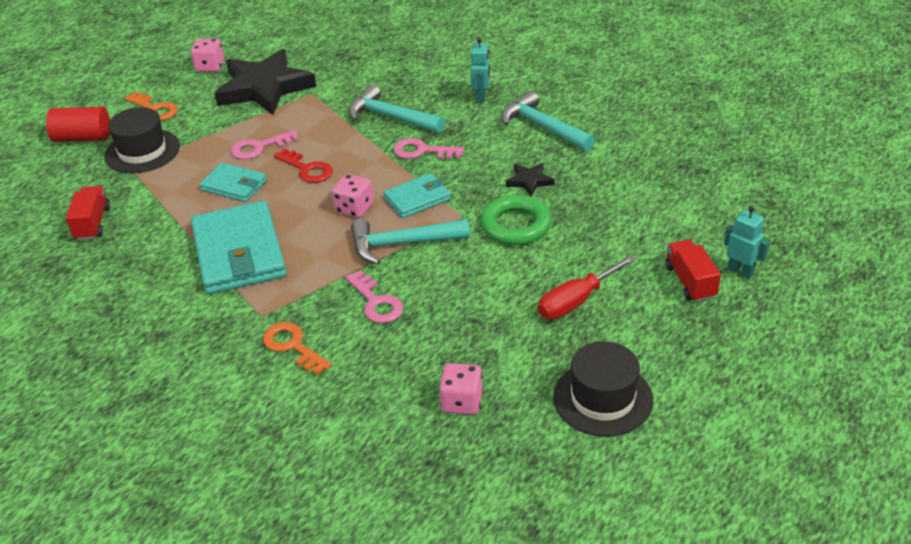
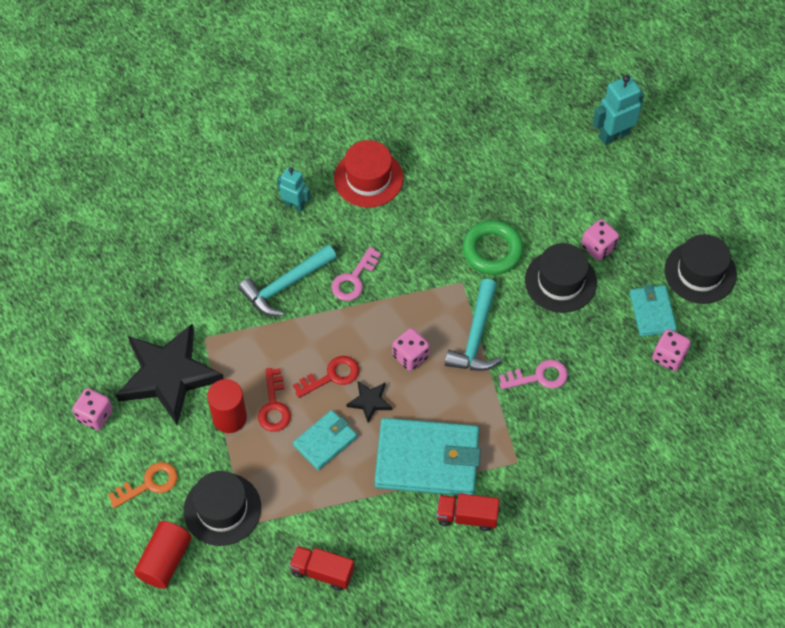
camera: 70 degrees left, 20 degrees up
(236, 128) = (229, 418): none -> red cylinder
(259, 147) = (274, 405): pink key -> red key
(293, 346) = (563, 448): orange key -> none
(417, 199) = (421, 305): turquoise wallet -> turquoise wallet (652, 312)
(510, 284) = (560, 281): none -> black hat
(529, 181) = (439, 218): black star -> black star (370, 401)
(543, 127) = (368, 178): turquoise hammer -> red hat
(576, 301) = (598, 247): red screwdriver -> pink dice
(690, 282) = (610, 170): red truck -> red truck (467, 516)
(740, 271) = (613, 135): turquoise robot -> turquoise robot, size x1.52

